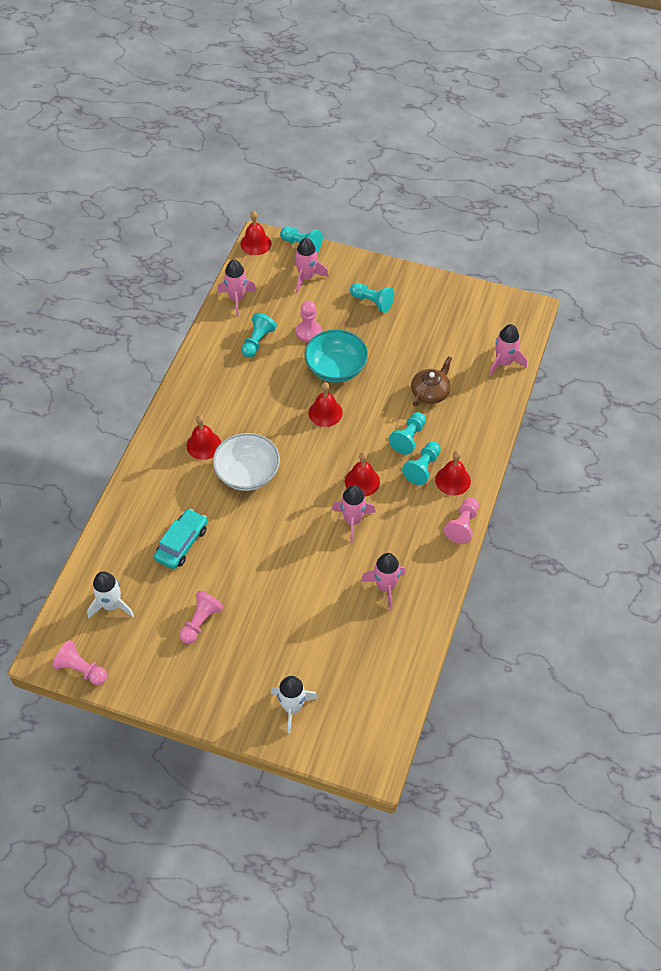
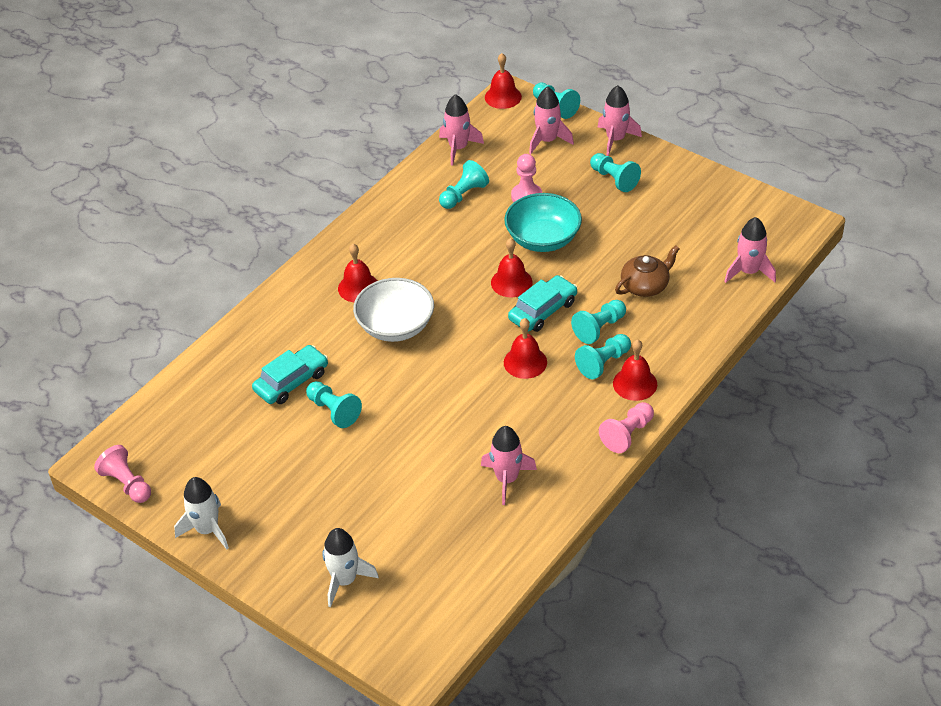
camera: 20 degrees right, 10 degrees down
(111, 605) = (187, 427): white rocket -> white rocket (207, 530)
(201, 622) = (278, 466): pink pawn -> none
(226, 561) = (333, 411): none -> turquoise pawn
(352, 520) = (497, 400): pink rocket -> pink rocket (615, 139)
(359, 432) = (543, 310): none -> turquoise car

